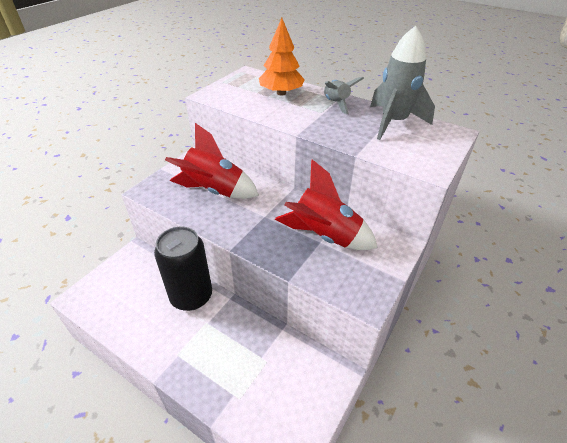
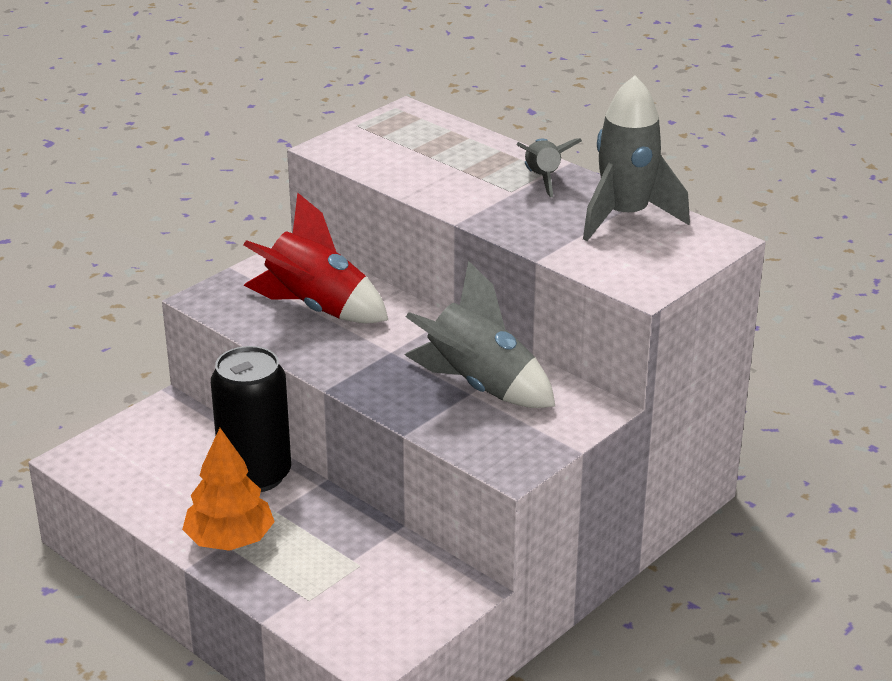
camera: 10 degrees right, 10 degrees down
(281, 93) = (454, 153): orange tree -> orange tree (230, 540)
(324, 236) = (479, 386): red rocket -> grey rocket

